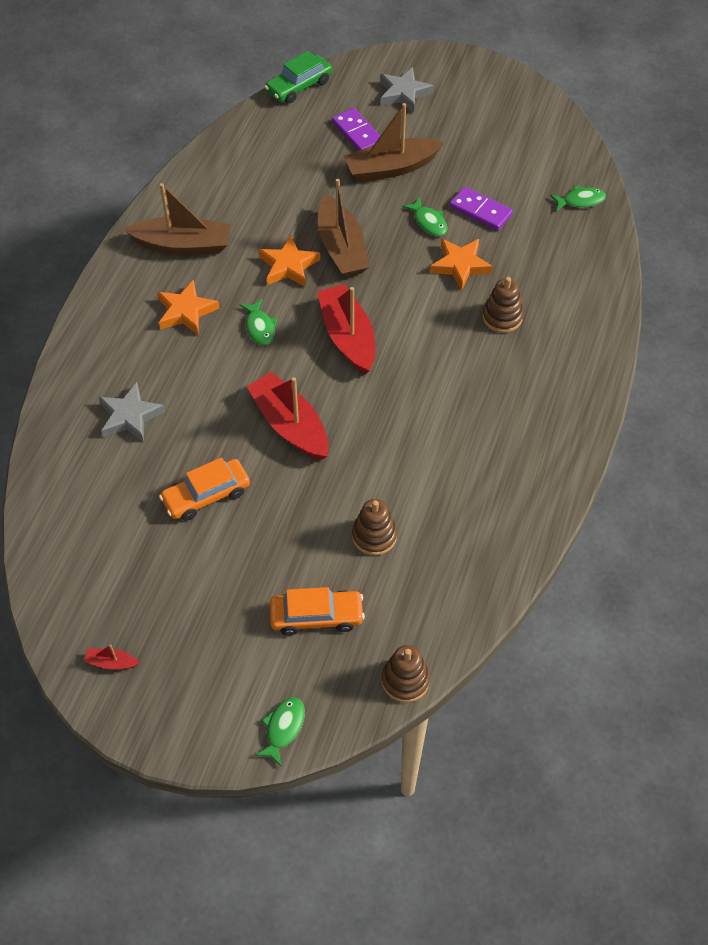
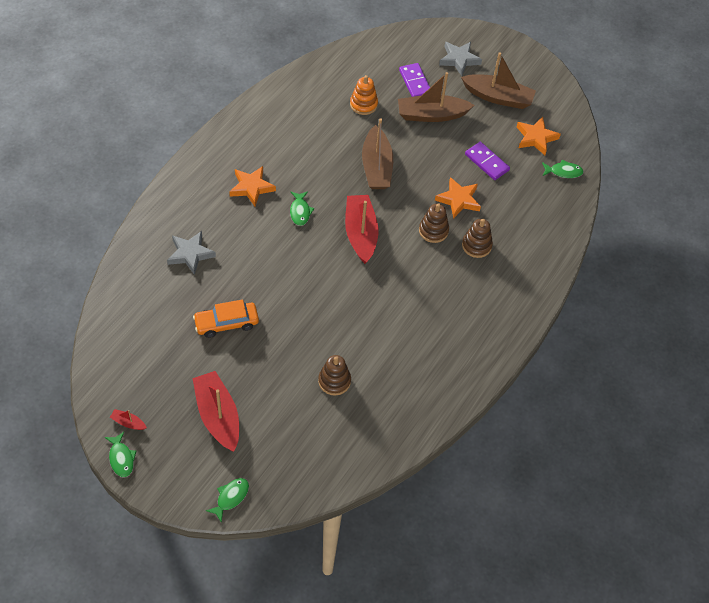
camera: 10 degrees right, 0 degrees up
(183, 245) = (264, 138): brown boat -> brown boat (498, 97)
(288, 266) = (334, 171): orange star -> orange star (536, 138)
(290, 425) = (300, 287): red boat -> red boat (218, 416)
(299, 86) = (383, 37): green car -> none
(300, 174) = (363, 104): none -> orange stacking toy
(316, 616) = (277, 427): orange car -> none
(405, 680) = (324, 487): brown stacking toy -> brown stacking toy (433, 231)
(428, 222) = (446, 162): green fish -> green fish (121, 458)

